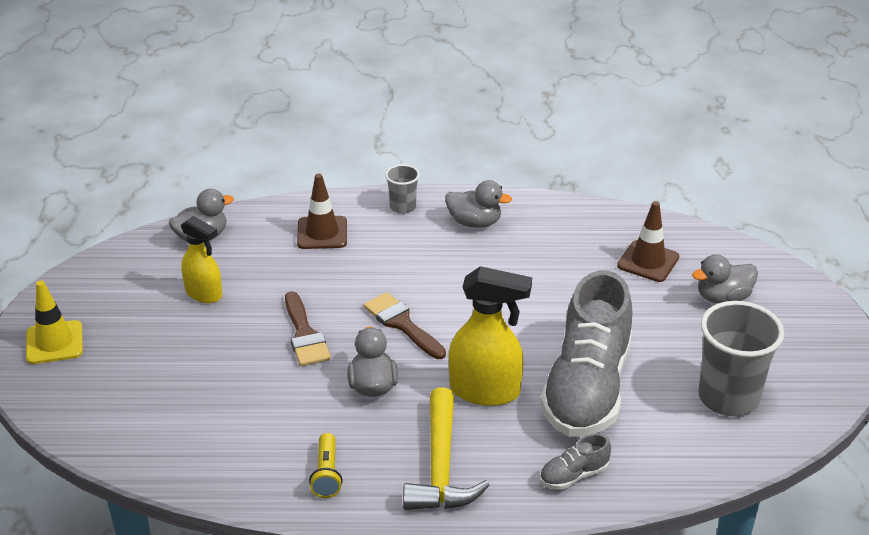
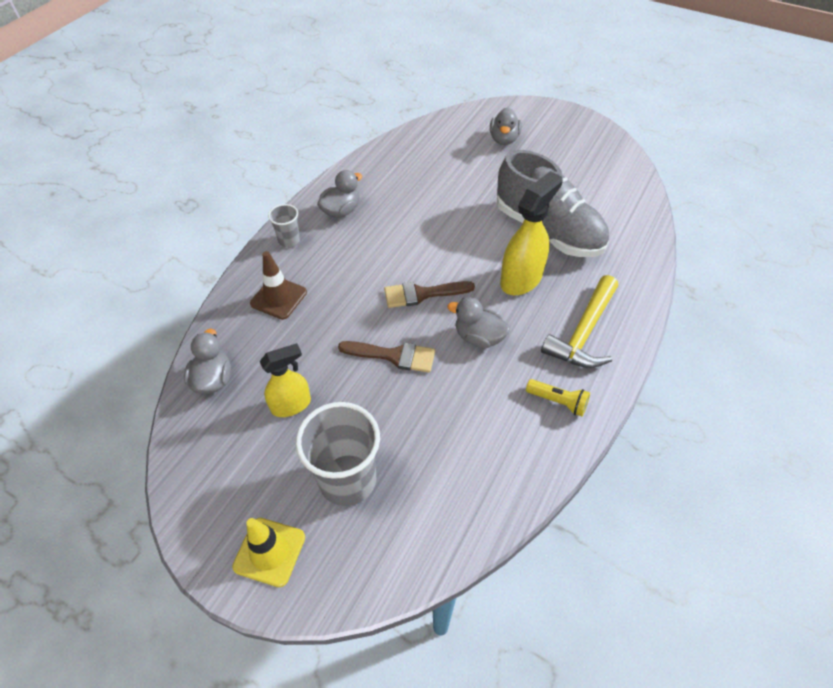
camera: 60 degrees left, 15 degrees up
(441, 467) = (583, 333): yellow hammer -> yellow hammer turned 90 degrees clockwise
(573, 475) = (623, 270): grey shoe -> none
(648, 261) = (447, 152): brown traffic cone -> none
(728, 397) = (591, 176): grey cup -> grey cup (347, 479)

